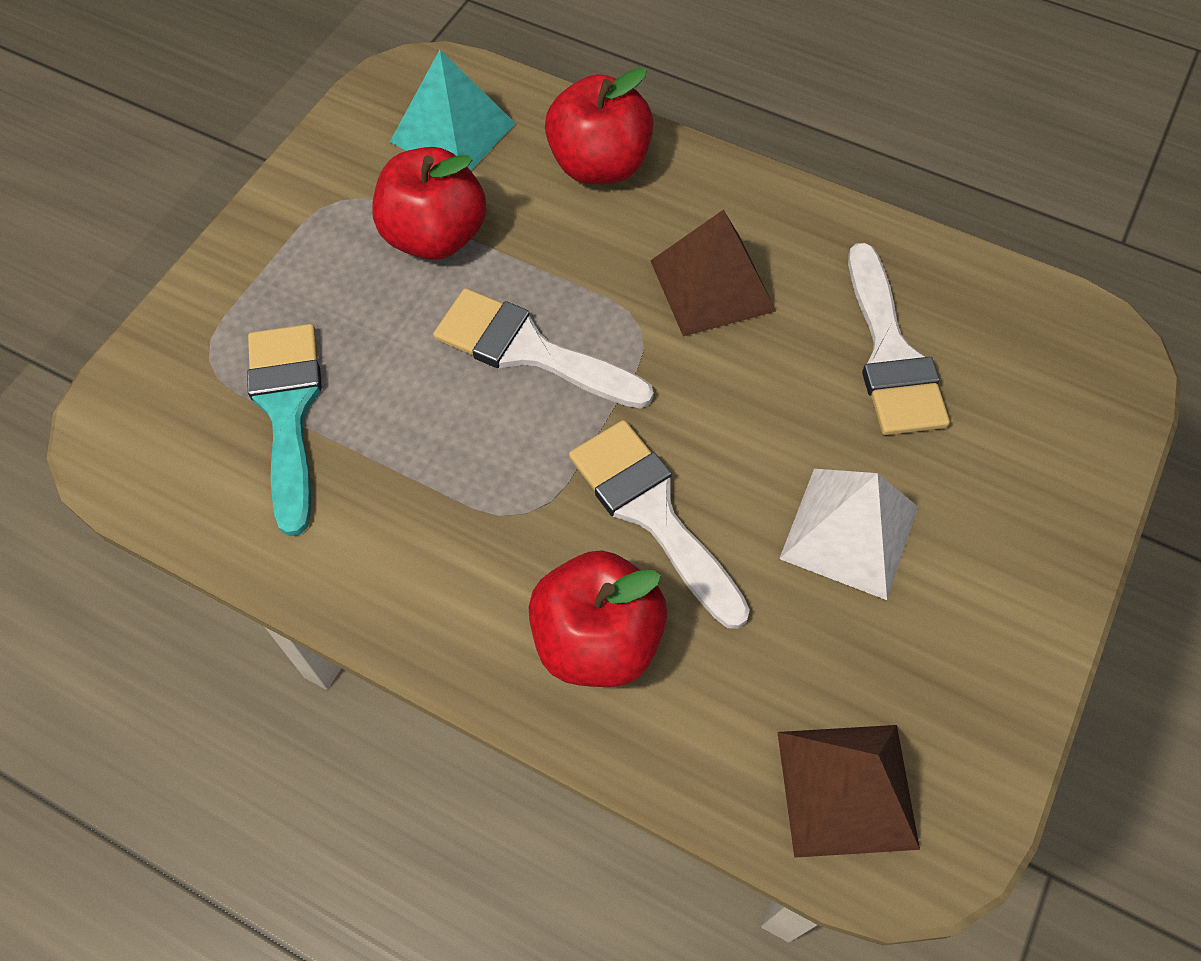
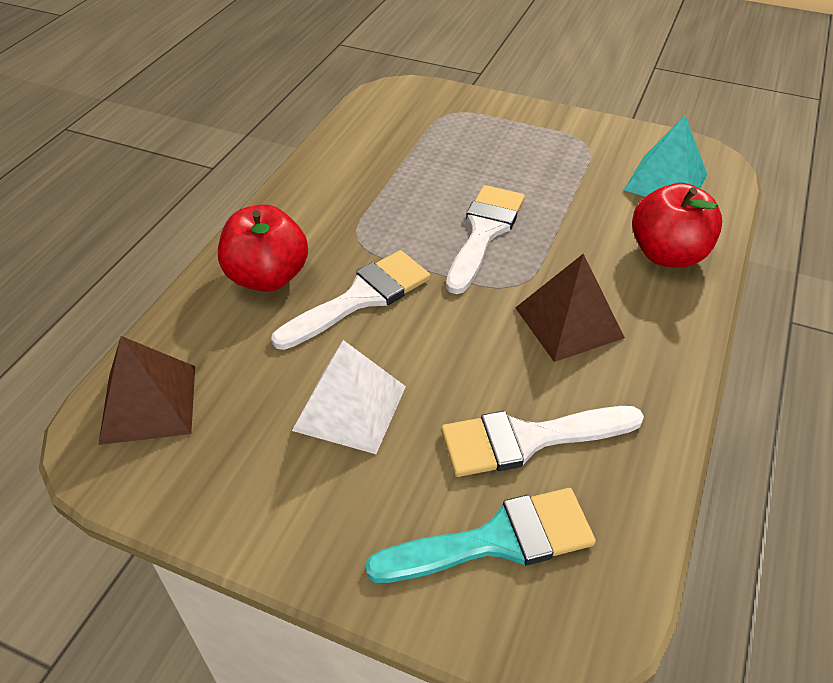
camera: 85 degrees right, 15 degrees down
(287, 411) = (420, 143): turquoise brush -> turquoise brush (497, 540)
(435, 236) = (568, 183): red apple -> none

